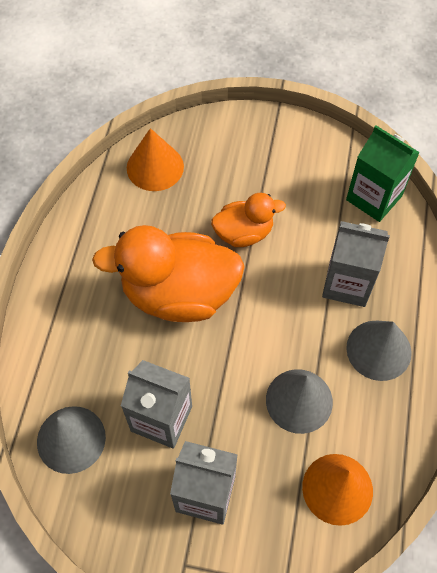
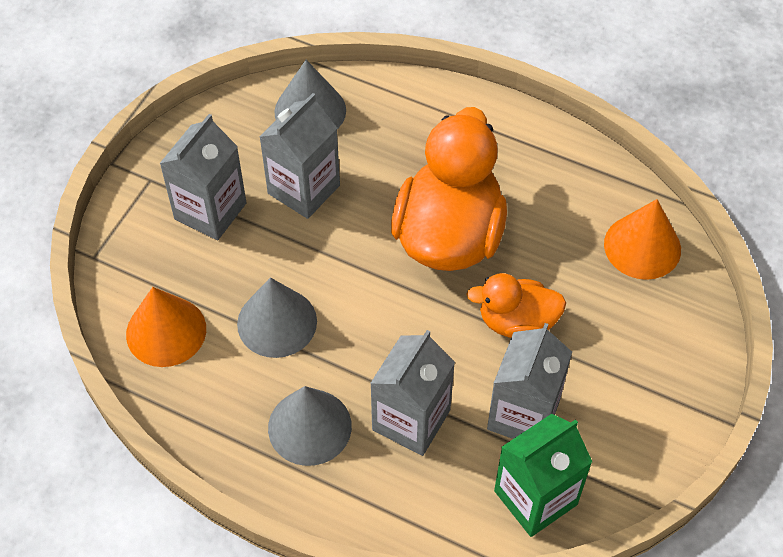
camera: 105 degrees right, 5 degrees down
(244, 233) = (517, 322): orange duck -> orange duck turned 90 degrees clockwise
(316, 215) = (523, 415): none -> grey carton

